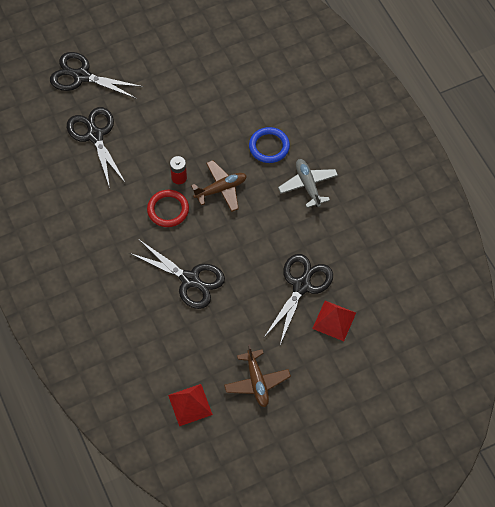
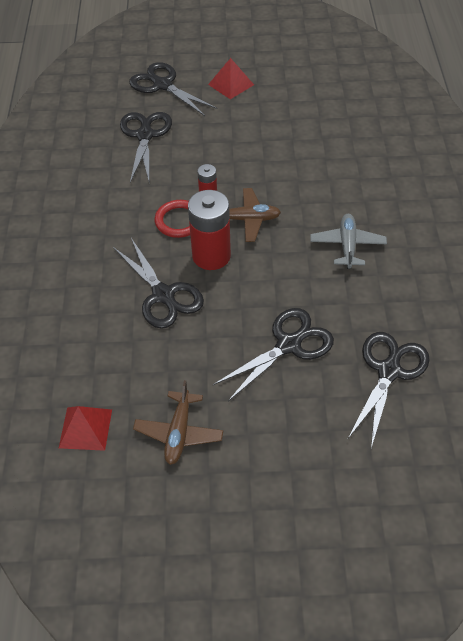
camera: 25 degrees right, 10 degrees down
(209, 232) = (211, 256): none -> red battery
(269, 146) = (321, 196): blue ring -> none
(334, 320) = (310, 397): red pyramid -> red pyramid (231, 84)
(379, 280) = (389, 371): none -> black scissors

